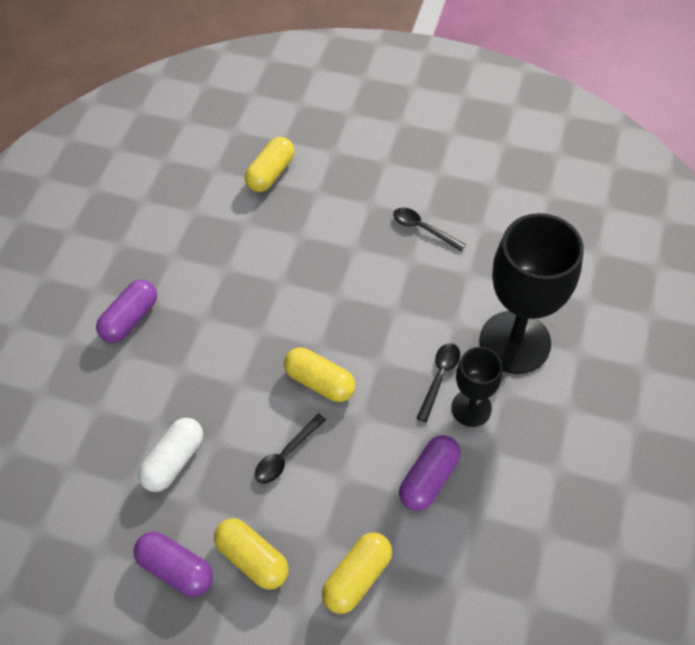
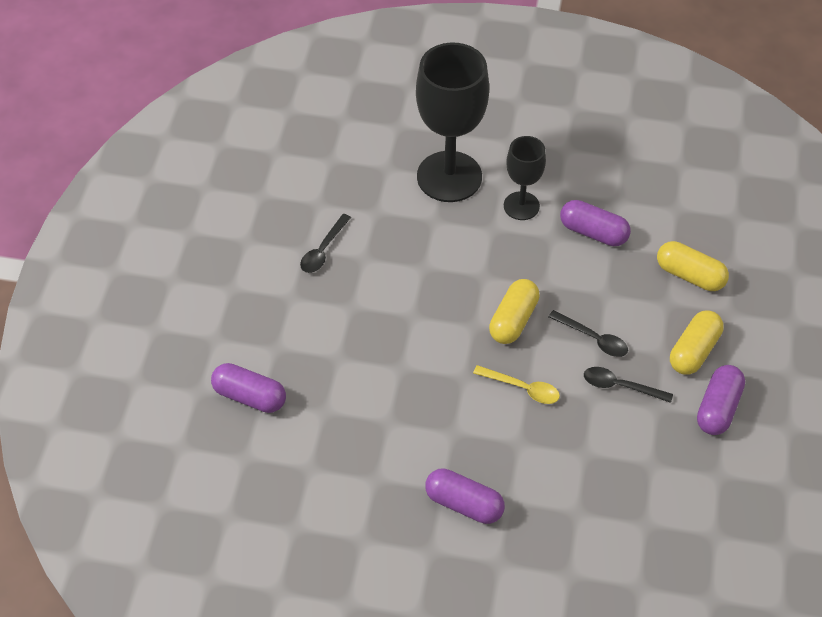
camera: 100 degrees left, 5 degrees down
(174, 460) = (618, 429): white capsule -> none
(239, 379) = (522, 388): none -> yellow spoon
(271, 173) = (250, 396): yellow capsule -> purple capsule
(439, 377) = (494, 229): black spoon -> black spoon (620, 386)

